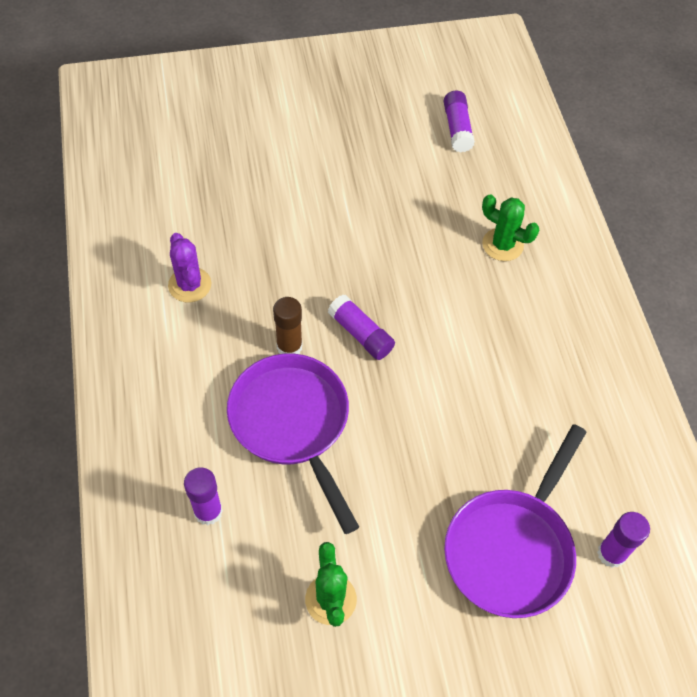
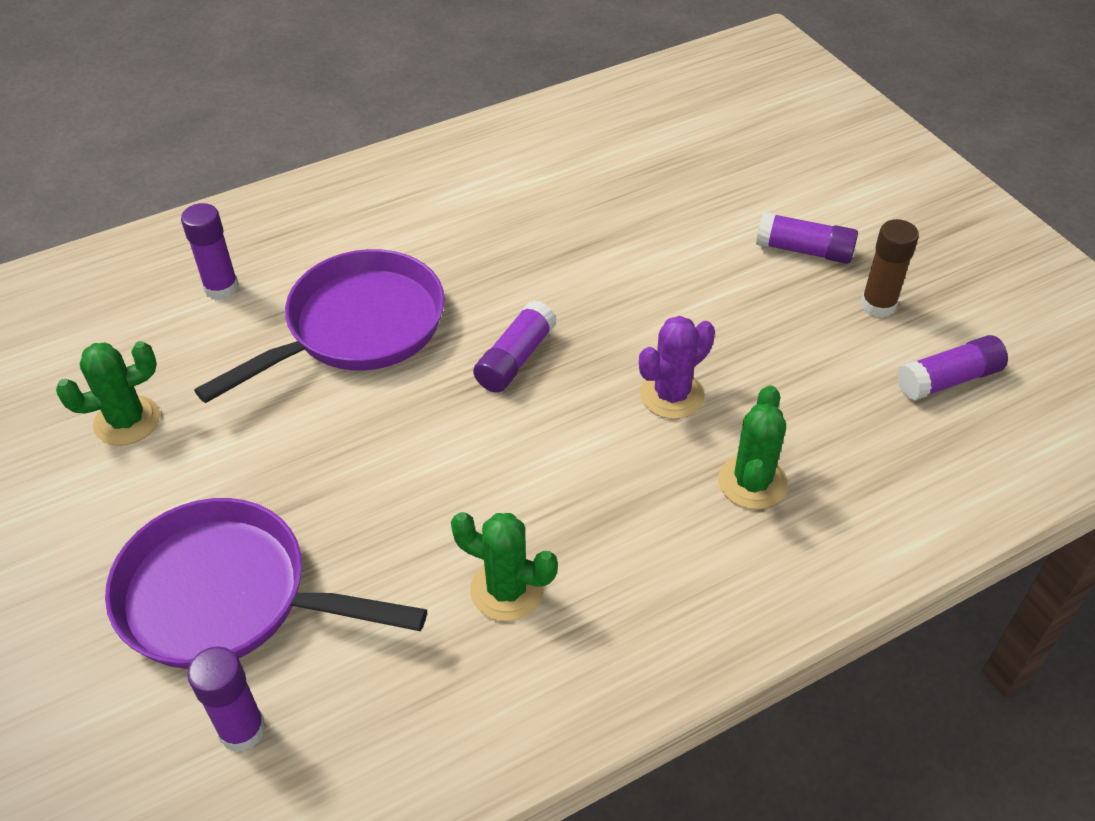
camera: 75 degrees right, 10 degrees down
(190, 285) = (519, 192): purple cactus -> purple cactus (672, 395)
(289, 347) = (467, 297): brown glue stick -> brown glue stick (878, 305)
(325, 149) = (804, 250): none -> purple glue stick
(546, 389) = (507, 590): none -> green cactus

